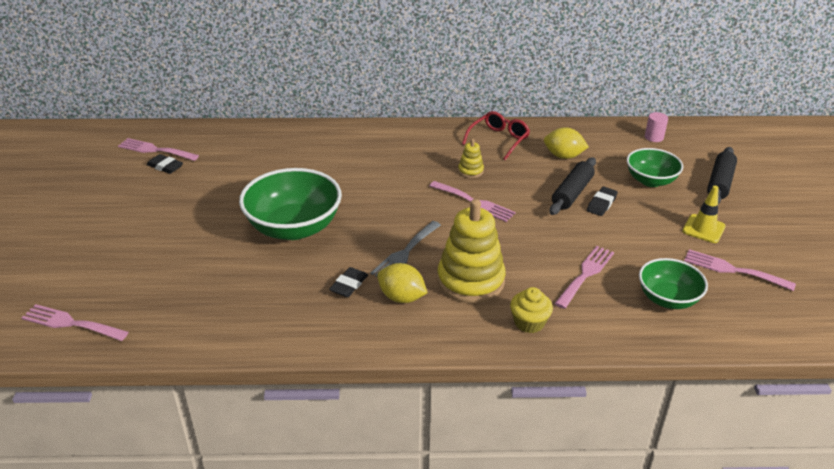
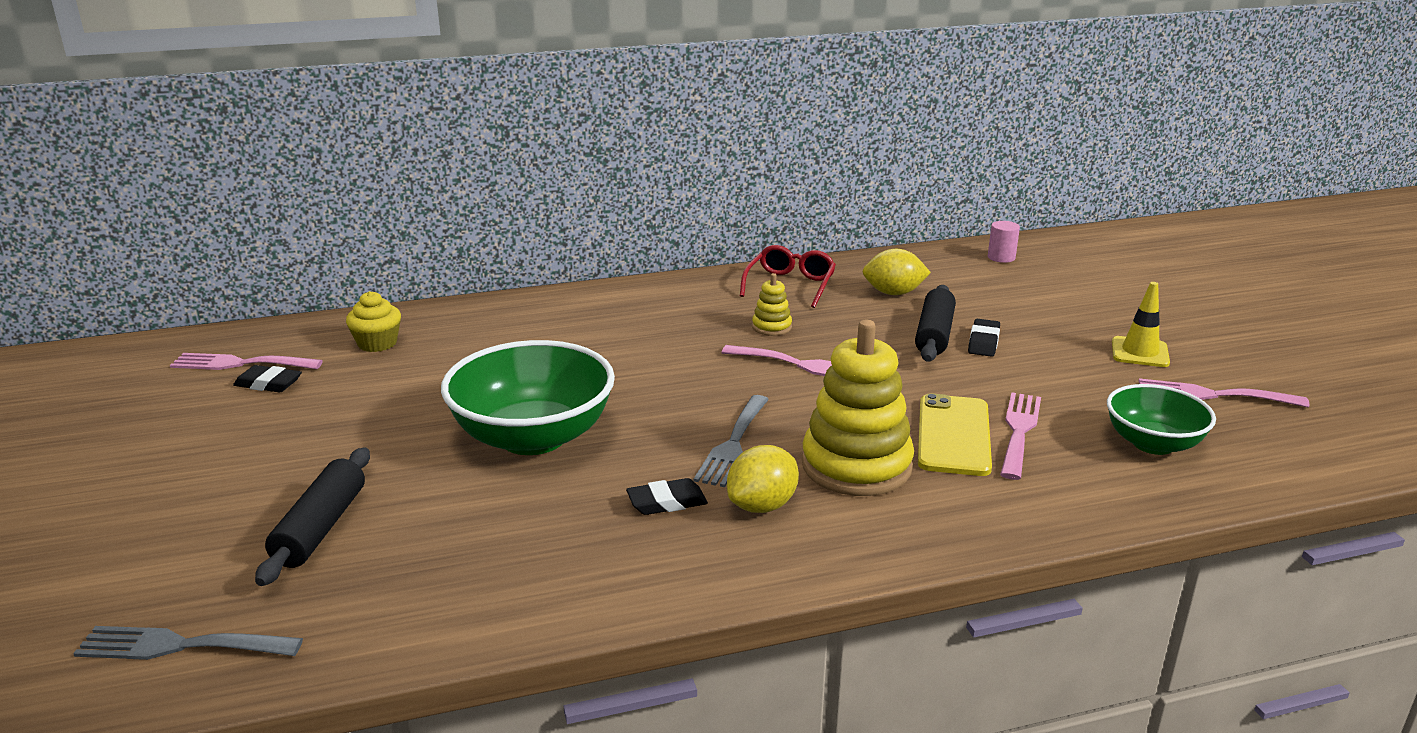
camera: 15 degrees left, 10 degrees down
(70, 323) = (179, 646): pink fork -> grey fork
(349, 285) = (667, 502): black eraser -> black eraser turned 60 degrees clockwise
(401, 297) = (762, 506): yellow lemon -> yellow lemon turned 60 degrees counterclockwise
(529, 322) = (979, 507): yellow cupcake -> yellow cupcake (377, 343)
(542, 270) = (953, 435): none -> yellow phone
(650, 180) = (1031, 306): green bowl -> none
(720, 183) = (1122, 297): black rolling pin -> black rolling pin (321, 528)

